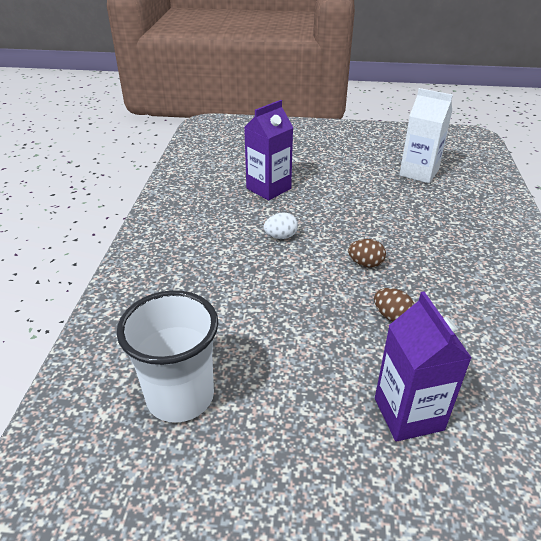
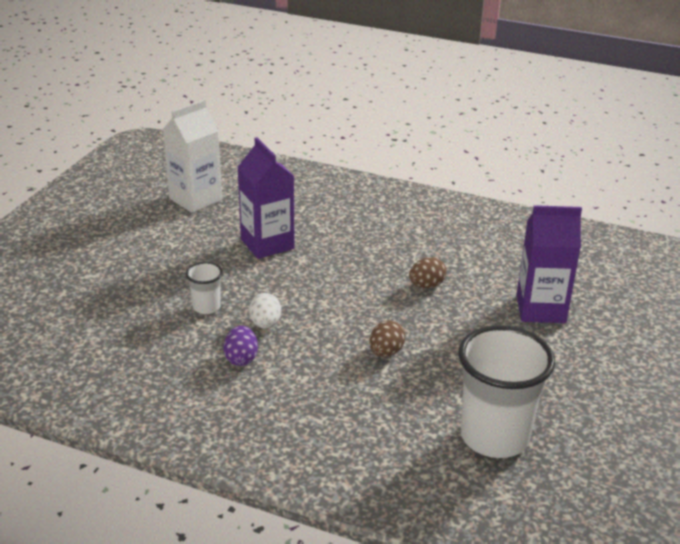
camera: 75 degrees left, 5 degrees down
(235, 235) = (241, 358): none -> purple egg
(268, 188) = (152, 312): purple carton -> purple carton (267, 244)
(287, 207) = (206, 307): none -> white cup
(365, 264) = (344, 279): brown egg -> brown egg (386, 352)

